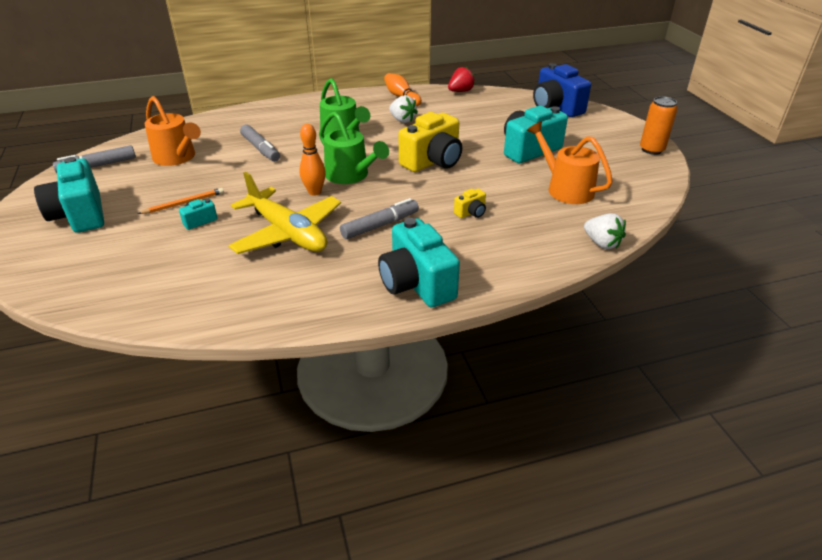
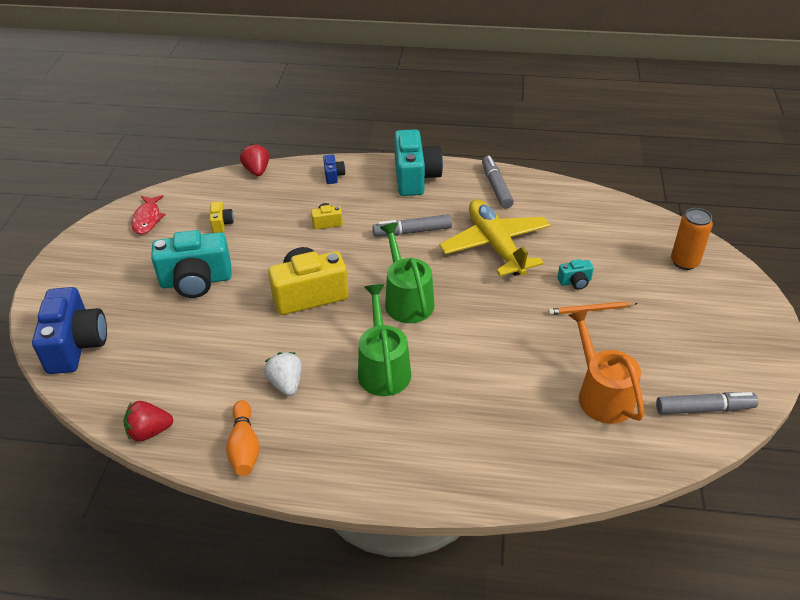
camera: 155 degrees left, 5 degrees up
(80, 215) = (699, 324): turquoise camera -> none
(260, 149) = (493, 379): grey marker -> grey marker (496, 187)
(314, 192) = (454, 287): orange bowling pin -> none
(513, 260) = (333, 176): none -> blue camera
(565, 188) = (221, 224): orange watering can -> yellow camera
(602, 243) = (257, 171): white strawberry -> red strawberry
(633, 177) = (147, 219): none -> red fish
(651, 149) = (81, 244): orange can -> orange can (684, 262)

